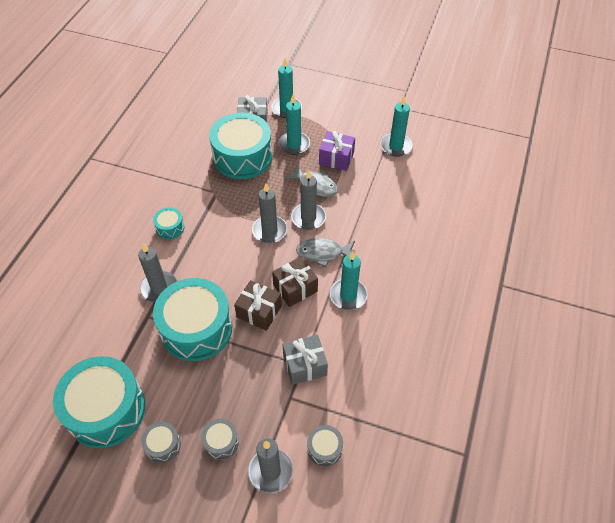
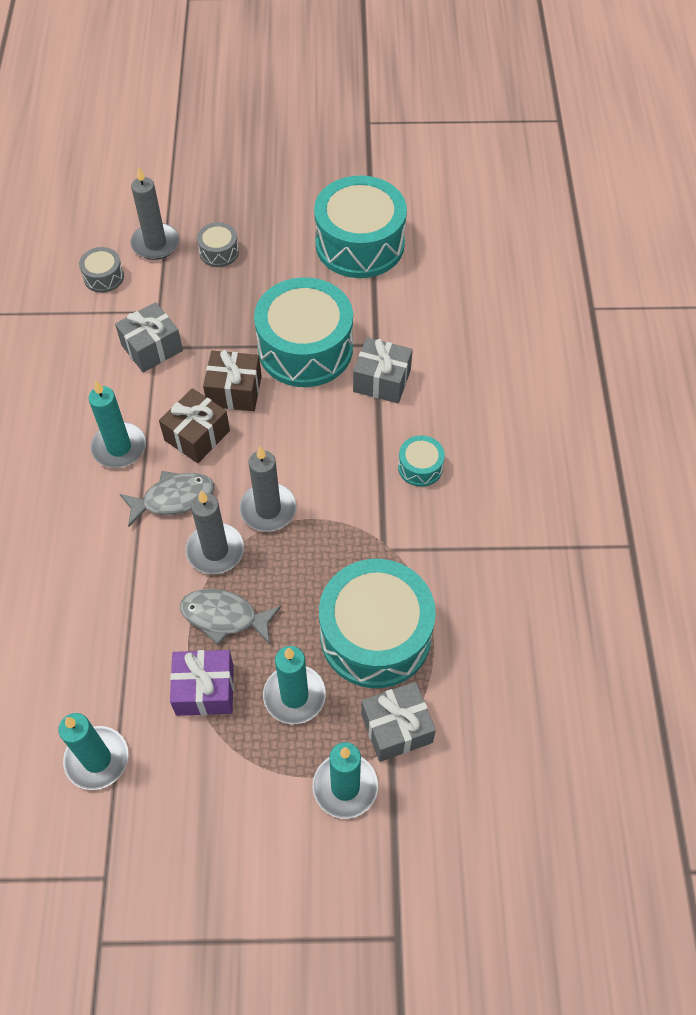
camera: 160 degrees right, 5 degrees up
(159, 288) = (382, 381): grey candle -> grey gift
(163, 445) = (279, 233): grey drum -> none

